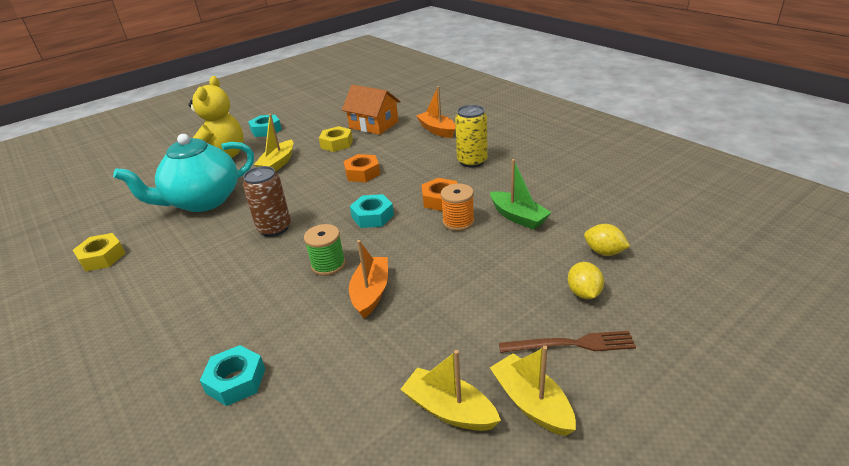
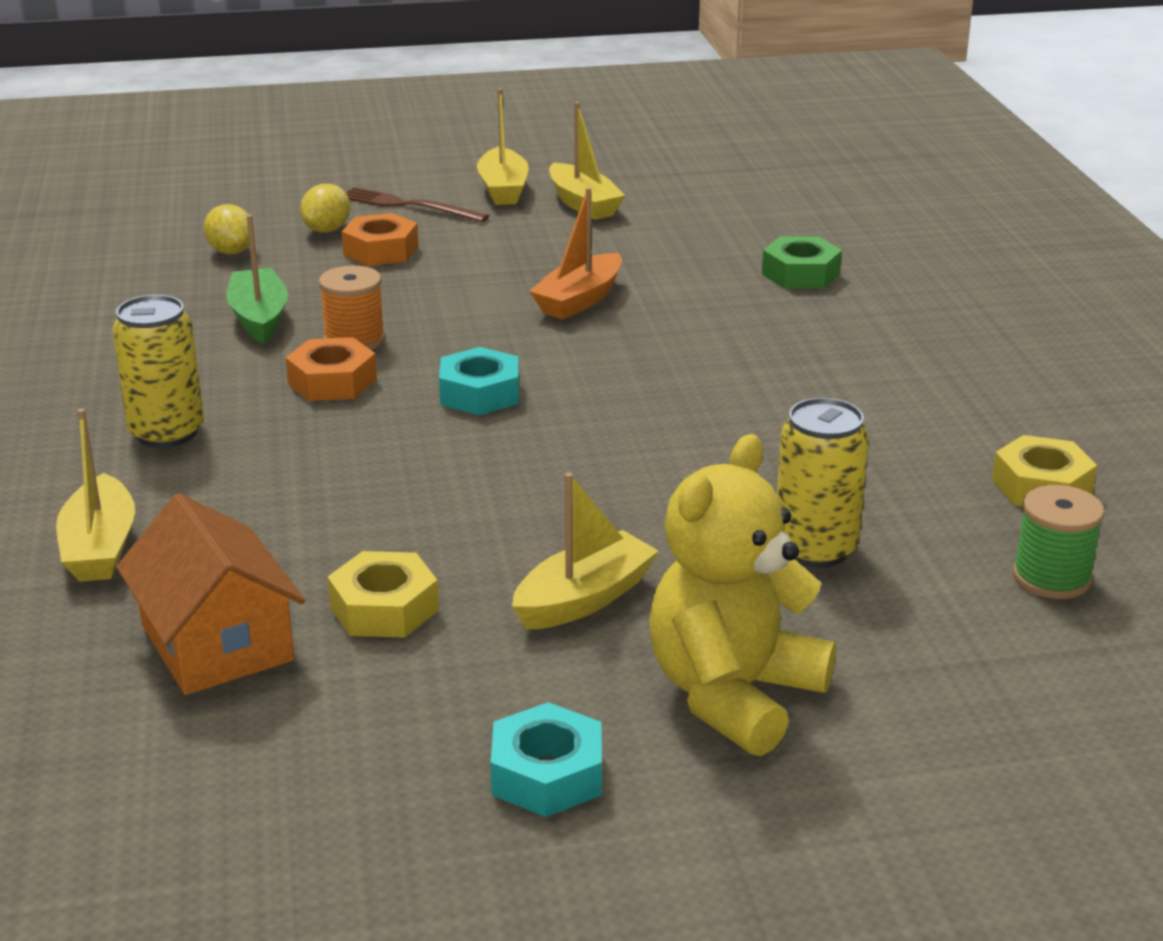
camera: 155 degrees left, 5 degrees down
(203, 201) = (815, 549): turquoise teapot -> yellow can
(236, 381) = (800, 274): turquoise nut -> green nut
(274, 228) = (674, 431): brown can -> none
(328, 265) = (614, 347): green spool -> green spool (1051, 578)
(362, 173) = (409, 489): orange nut -> orange nut (381, 250)
(437, 130) = (100, 547): orange boat -> yellow boat

